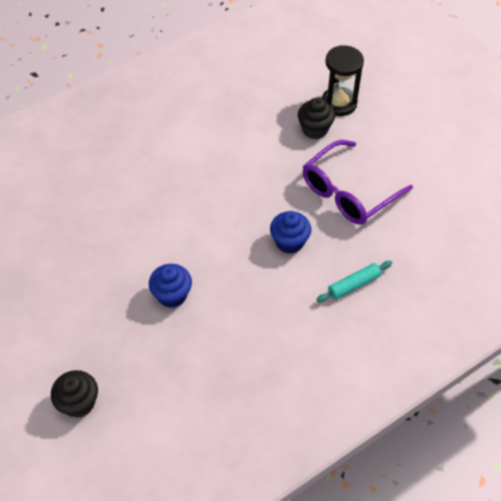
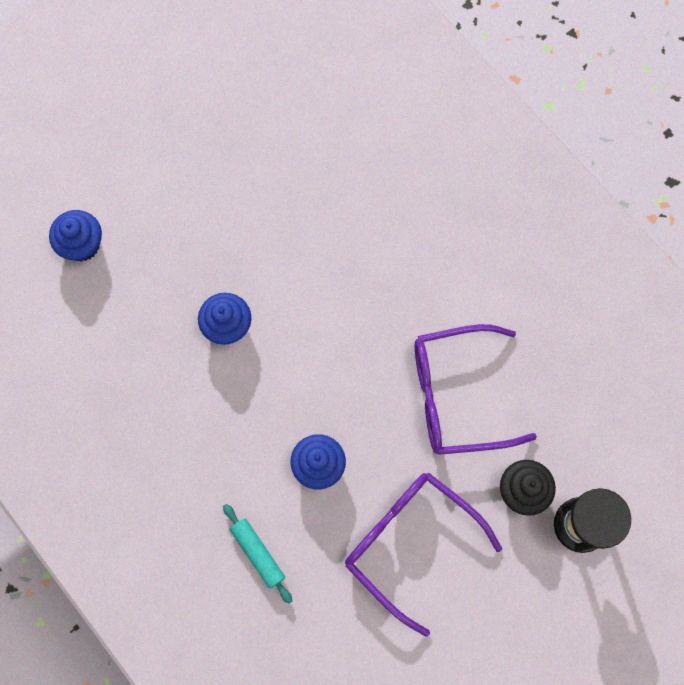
camera: 85 degrees right, 20 degrees up
(79, 403) = (82, 244): black cupcake -> blue cupcake
(245, 158) = (457, 395): none -> purple glasses

